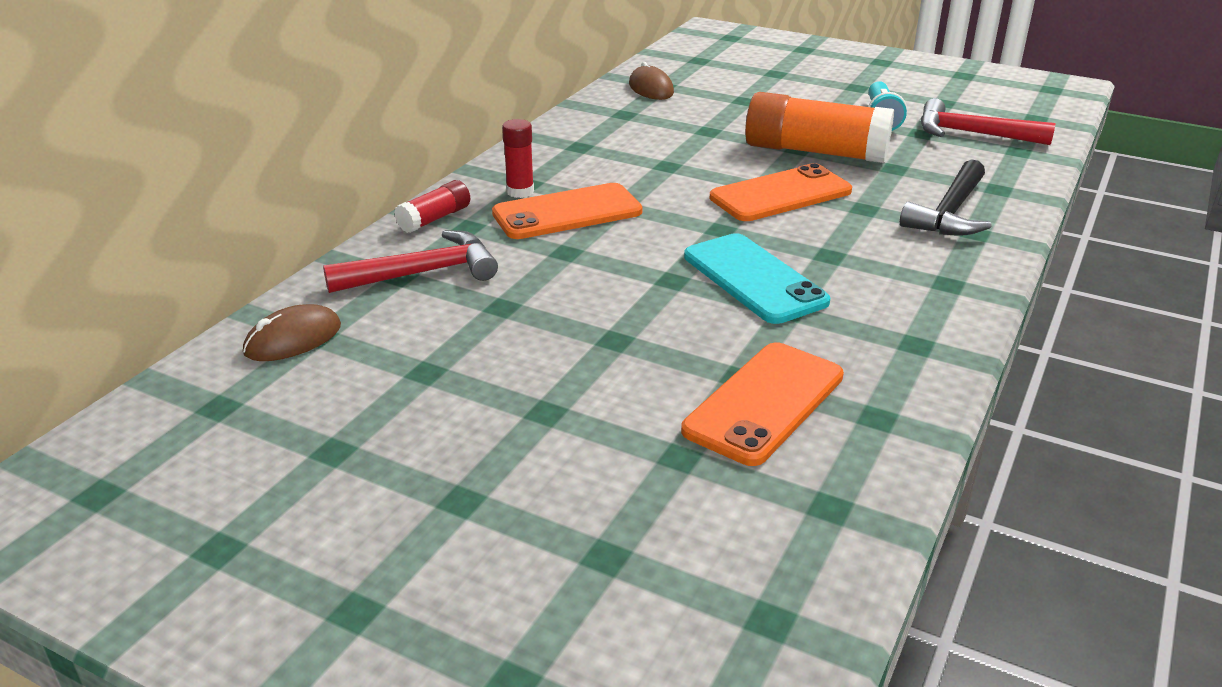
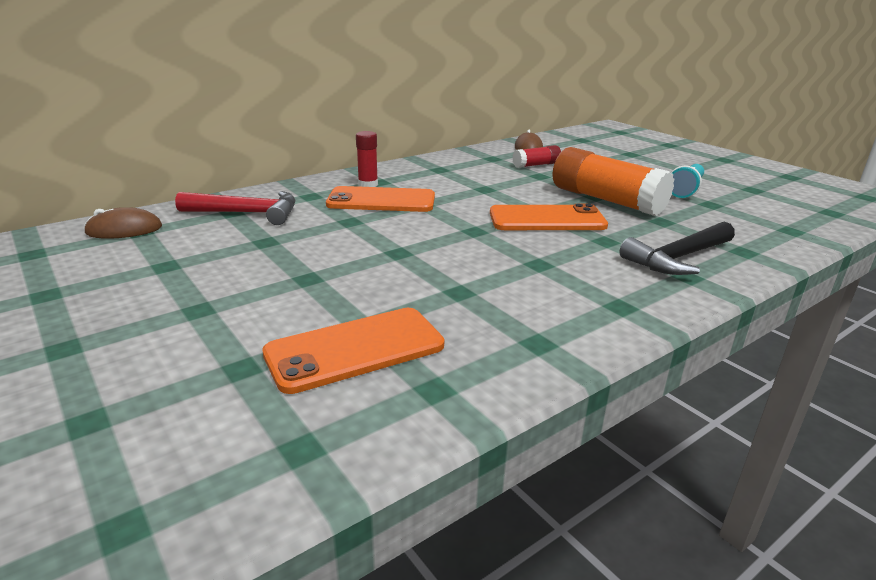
camera: 25 degrees right, 5 degrees down
(434, 219) = (296, 188): red glue stick -> red glue stick (536, 165)
(753, 279) = (458, 265): turquoise phone -> none
(971, 134) = (757, 212): red hammer -> none

